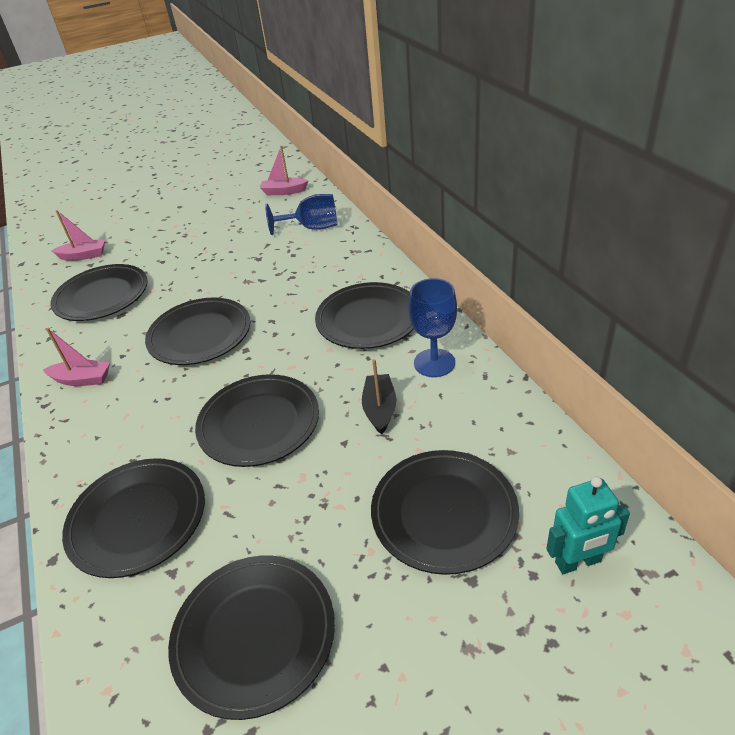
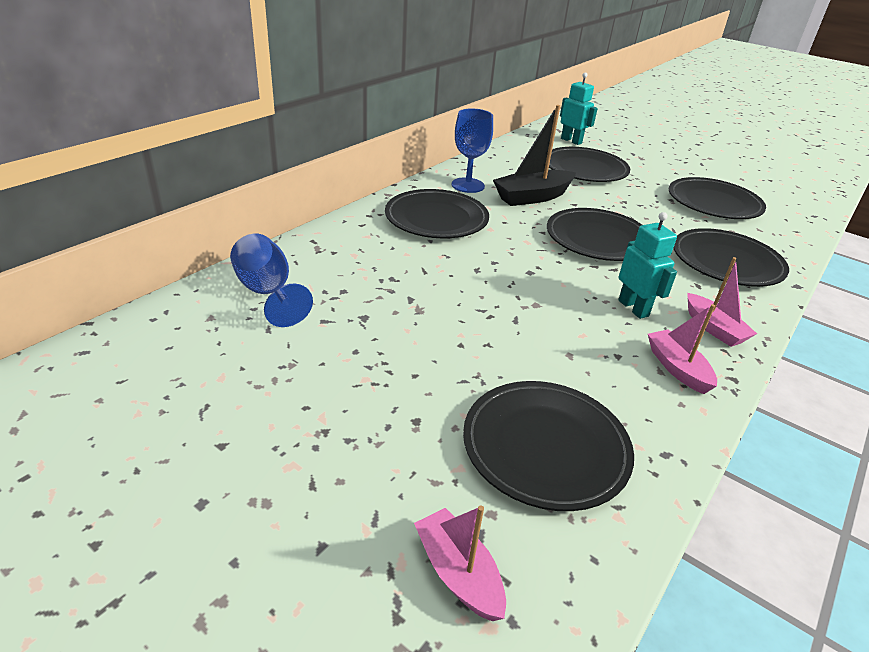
camera: 125 degrees left, 5 degrees down
(151, 391) = (633, 308): none -> turquoise robot
(200, 335) = (536, 309): black plate -> none
(284, 191) = (138, 357): pink boat -> pink boat (714, 328)
(380, 409) = (532, 197): black boat -> black boat, size x1.59

